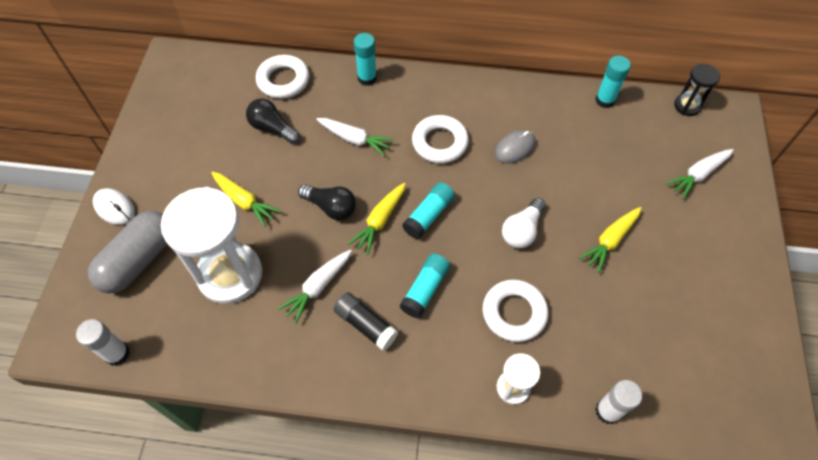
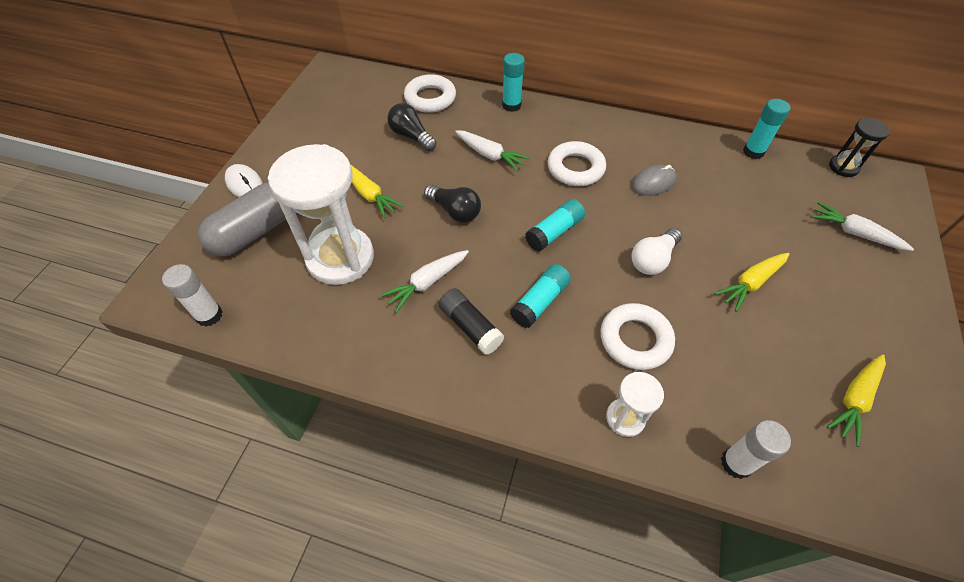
camera: 10 degrees right, 5 degrees down
(380, 221) = (502, 230): yellow carrot -> yellow carrot (854, 400)
(698, 175) = (854, 233): white carrot -> white carrot turned 60 degrees clockwise

